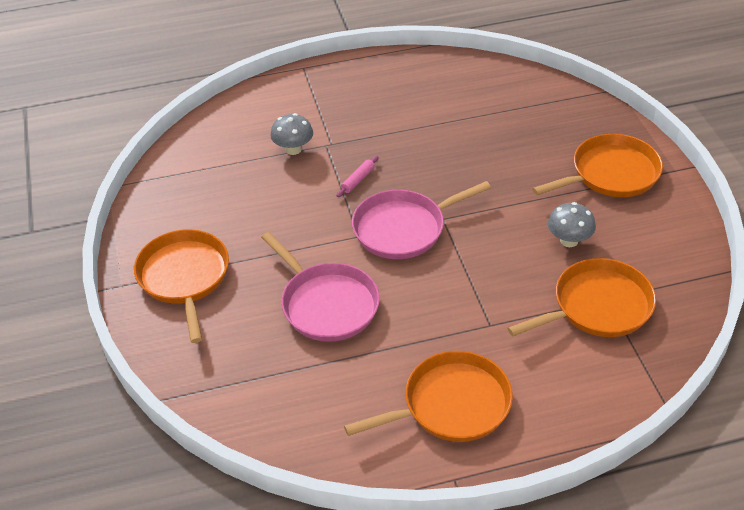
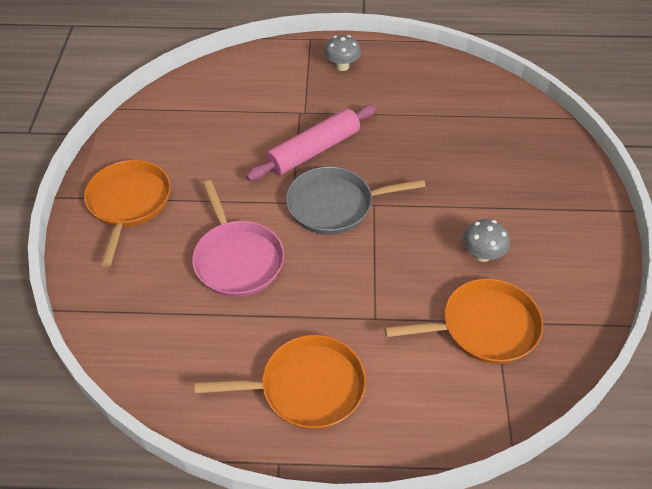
camera: 15 degrees right, 5 degrees up
(293, 149) = (270, 110): grey mushroom -> grey mushroom (342, 66)
(358, 180) = (313, 150): pink rolling pin -> pink rolling pin, size x2.49
(403, 228) = (334, 205): pink pan -> grey pan
(611, 173) = (548, 199): orange pan -> none

